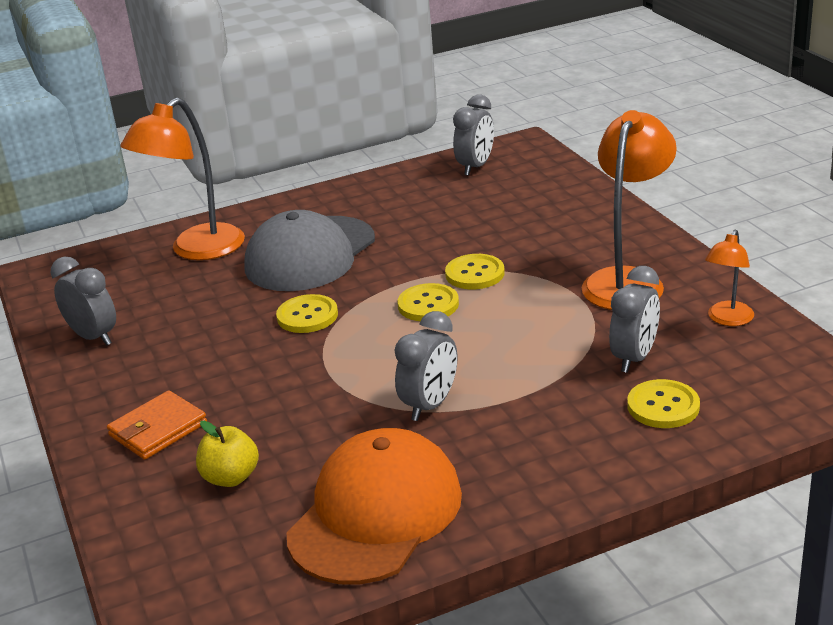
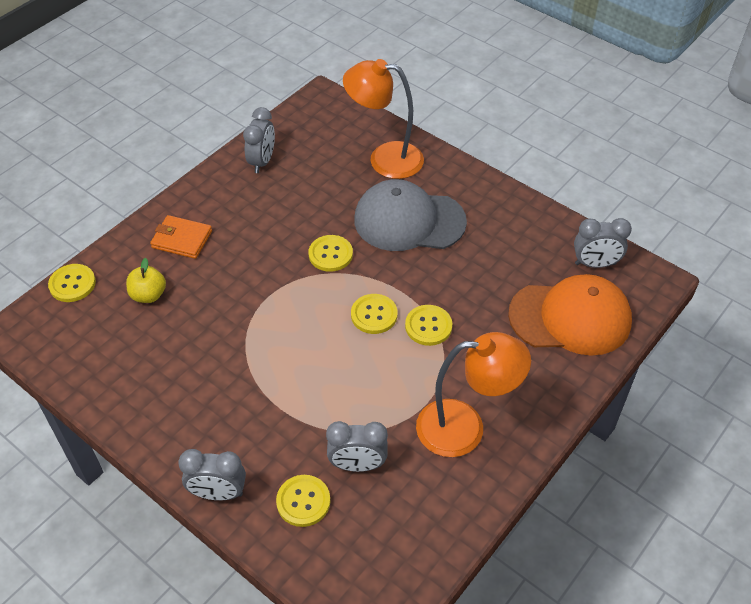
camera: 60 degrees right, 20 degrees up
(134, 553) = (72, 284): none -> yellow button
(376, 514) = (136, 380): orange cap -> orange cap (570, 318)
(430, 405) = (254, 364): grey clock -> grey clock (218, 493)
(727, 319) = (438, 513): orange lamp -> none

